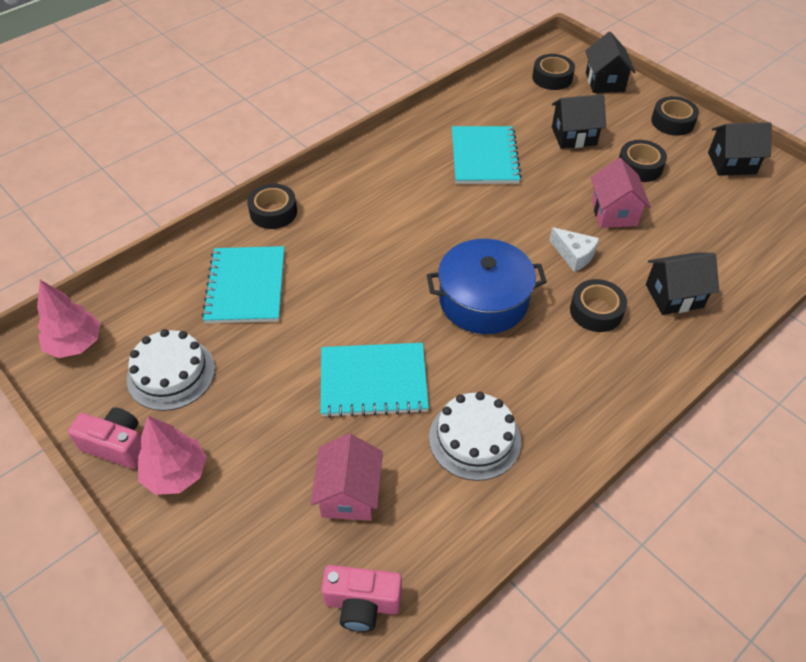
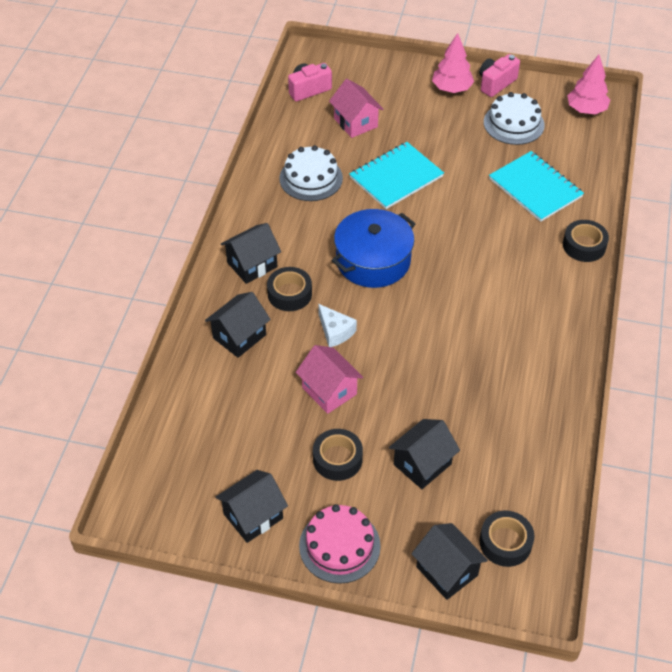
camera: 145 degrees right, 0 degrees up
(117, 446) = (496, 83): pink camera -> pink camera turned 150 degrees clockwise
(484, 157) = (480, 389): turquoise notebook -> none
(574, 255) = (335, 331): white cheese -> white cheese turned 135 degrees counterclockwise
(618, 363) = (252, 265): none -> black house
(672, 122) = (339, 546): black tape -> pink cake

